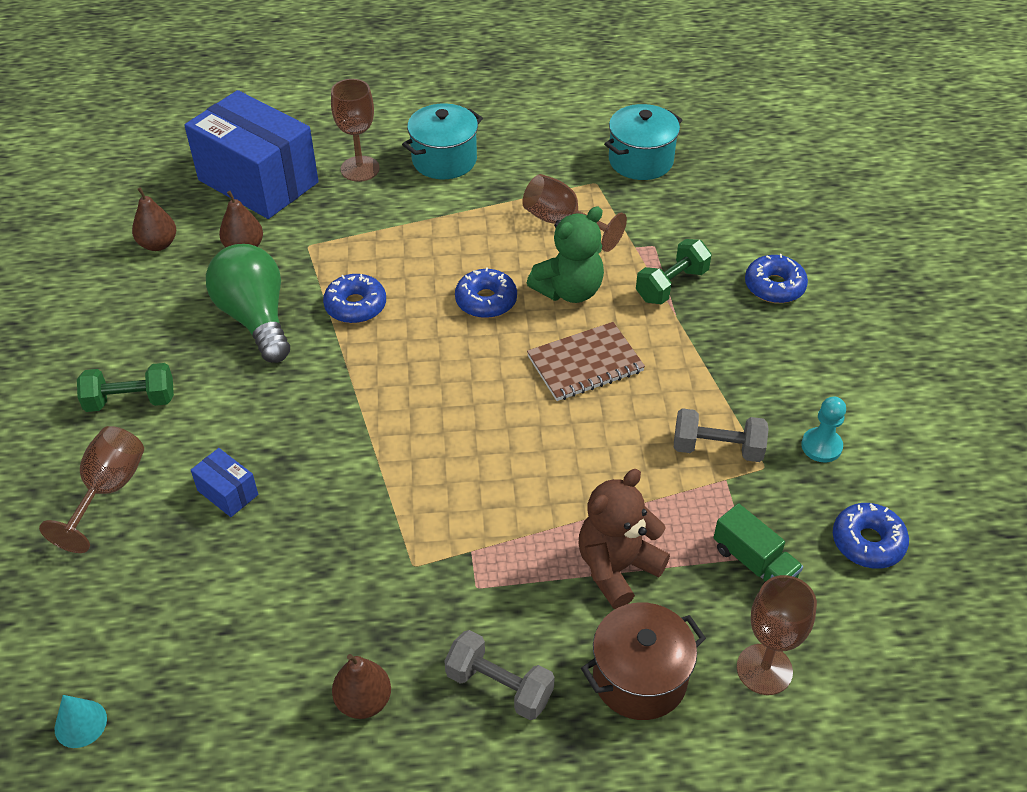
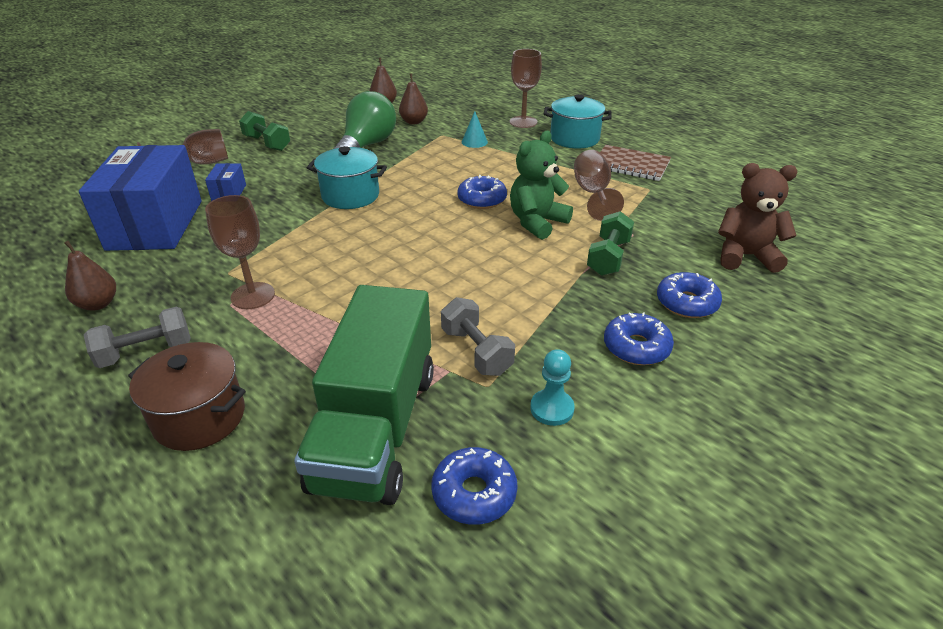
camera: 50 degrees right, 10 degrees down
(80, 723) = (29, 225): turquoise cone -> turquoise cone (474, 142)
(258, 181) = (467, 105): blue box -> blue box (155, 224)
(355, 306) = (416, 165): blue donut -> blue donut (636, 347)
(499, 686) = (146, 352): grey dumbbell -> grey dumbbell turned 75 degrees clockwise
(569, 290) = (537, 222): green teddy bear -> green teddy bear turned 120 degrees clockwise
(585, 364) = (480, 257): brown notebook -> brown notebook (630, 165)
(617, 568) = (302, 356): brown teddy bear -> brown teddy bear (745, 256)
(640, 160) = (701, 194): turquoise pot -> turquoise pot (350, 196)
(671, 285) = (608, 257): green dumbbell -> green dumbbell turned 75 degrees counterclockwise
(754, 563) = (376, 428): green truck -> green truck, size x2.26
(764, 669) = (261, 489): brown goblet -> brown goblet (253, 296)

